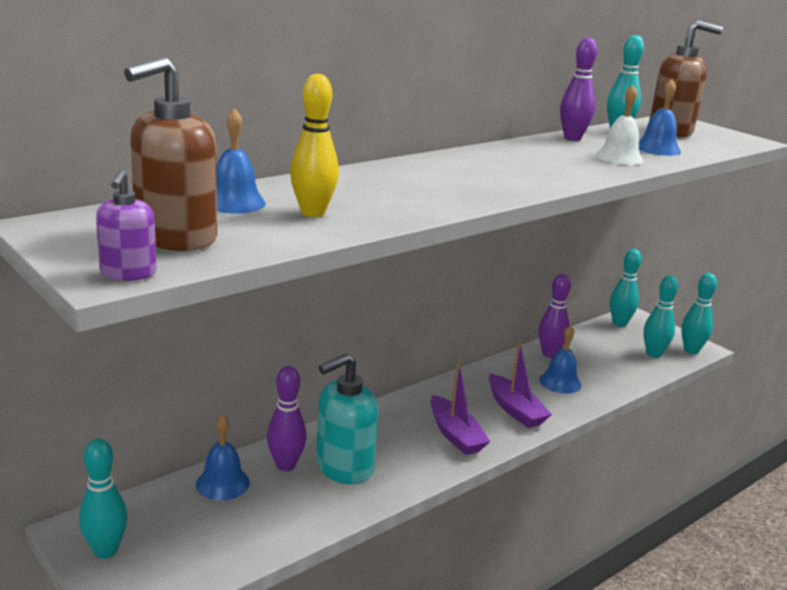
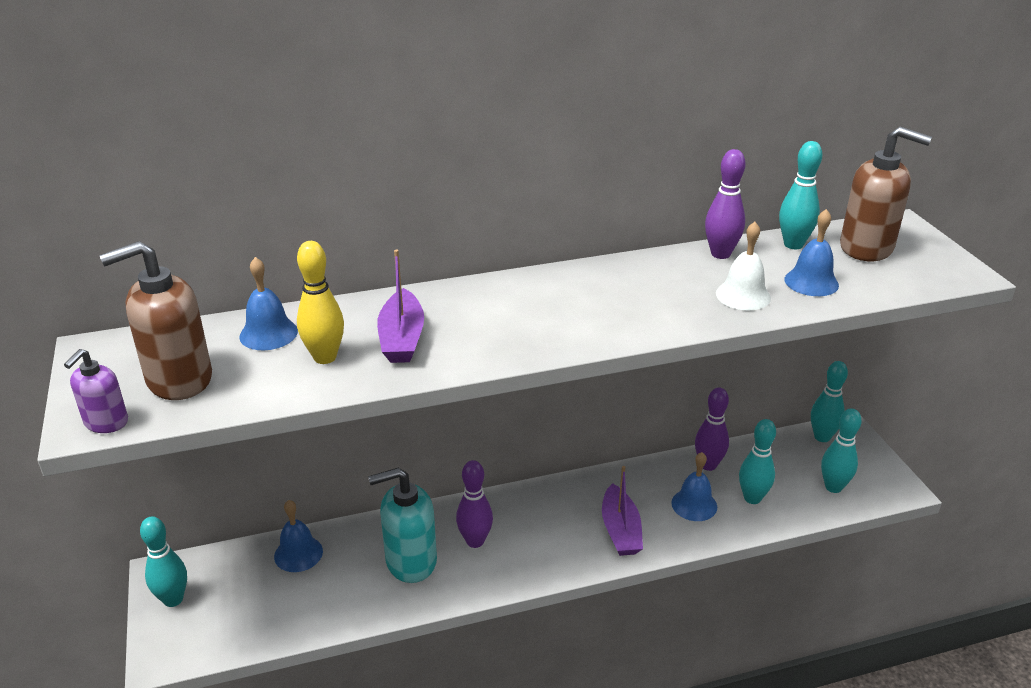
camera: 25 degrees right, 10 degrees up
(285, 465) = (361, 547): purple bowling pin -> purple bowling pin (475, 541)
(455, 435) = (539, 547): purple boat -> purple boat (402, 338)
(691, 350) = (885, 490): turquoise bowling pin -> turquoise bowling pin (752, 498)

